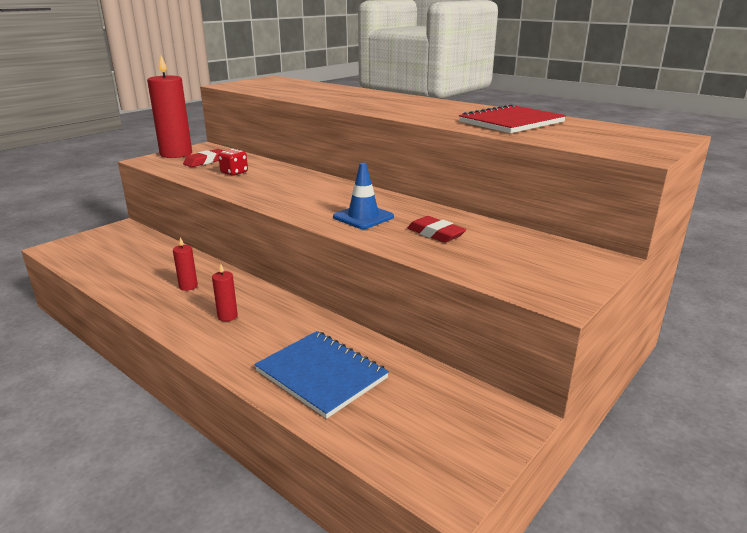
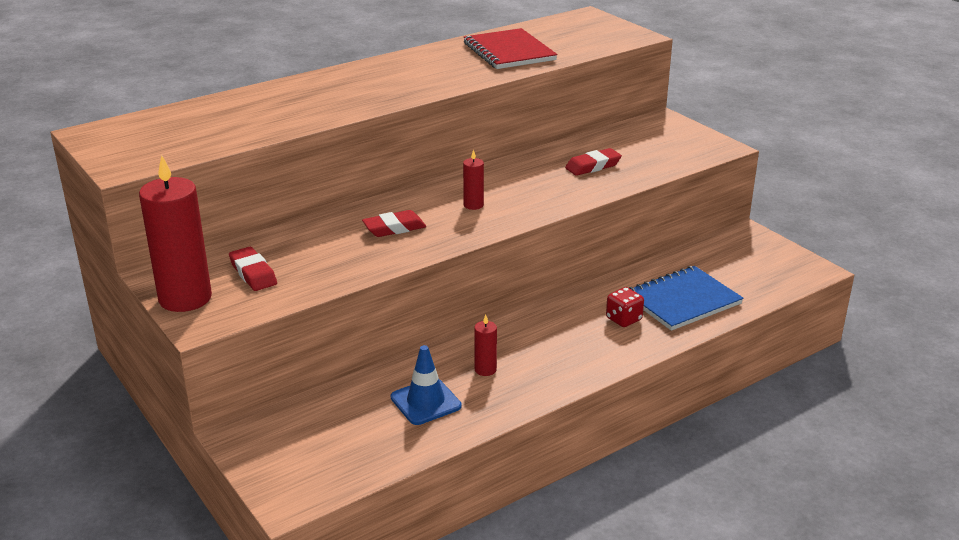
camera: 75 degrees left, 5 degrees up
(227, 316) = (567, 344): red candle -> red candle (473, 205)
(234, 173) = (330, 253): red dice -> red dice (623, 319)
(275, 183) = (394, 228): none -> red eraser
(363, 217) = (537, 191): blue traffic cone -> blue traffic cone (425, 402)

